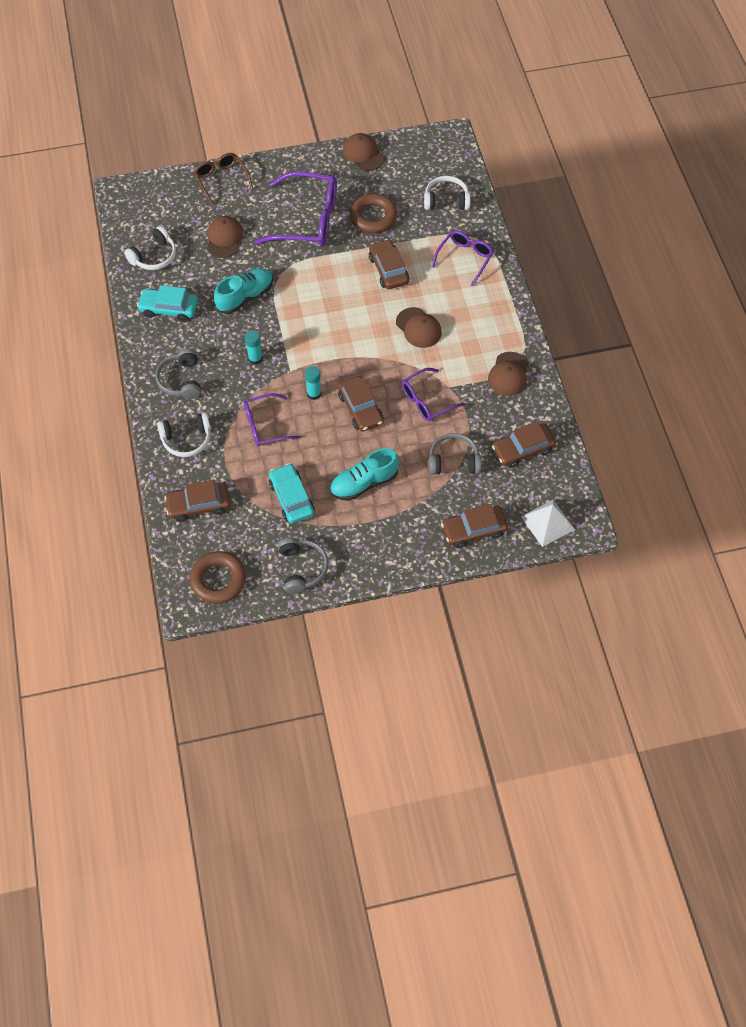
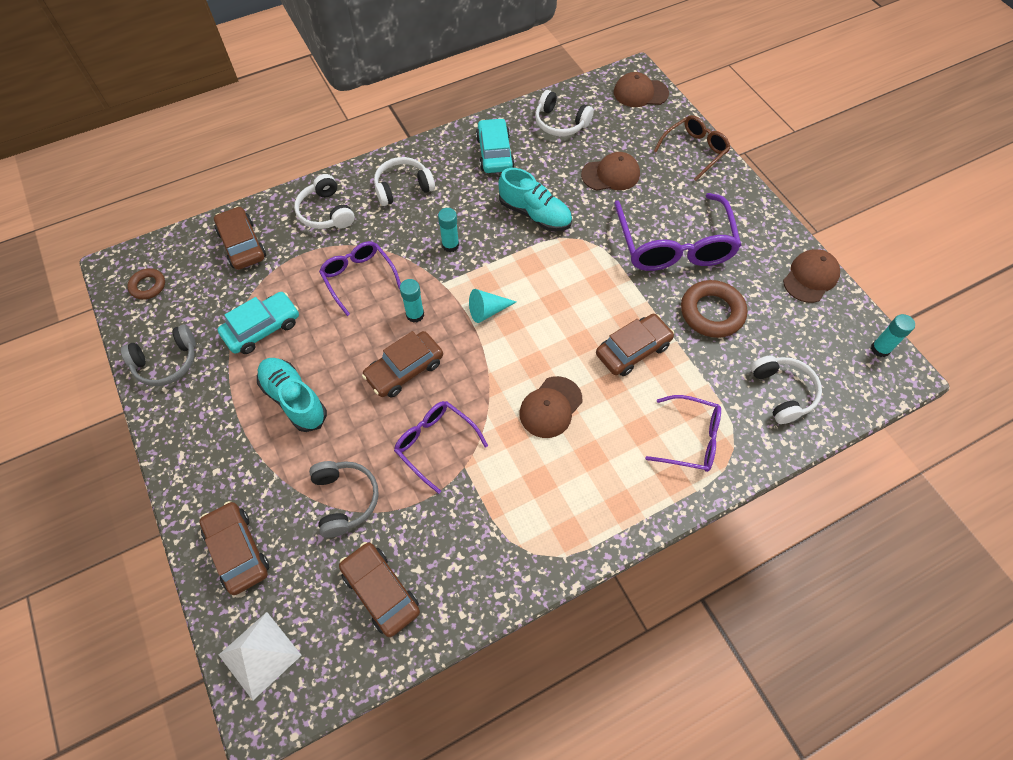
camera: 75 degrees right, 0 degrees up
(181, 380) = (403, 187): grey headphones -> white headphones
(218, 580) = (148, 286): brown ring -> brown ring, size x0.56
(326, 347) = (488, 311): none -> turquoise cone
(430, 140) = (880, 349): none -> turquoise glue stick
(508, 374) = (507, 543): brown cap -> brown cap (640, 93)

